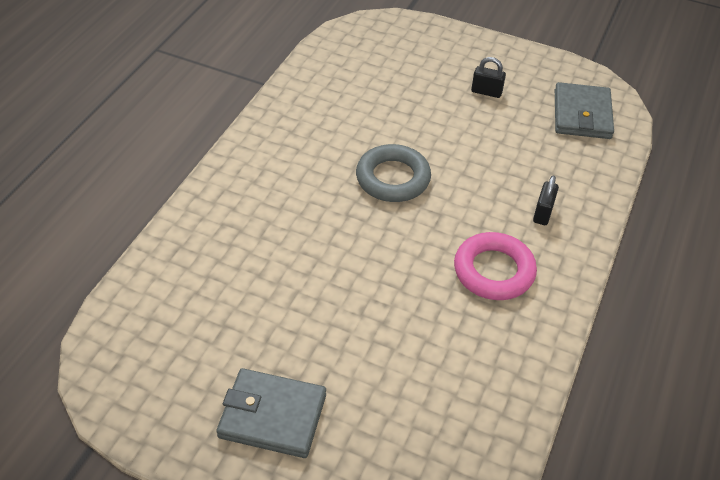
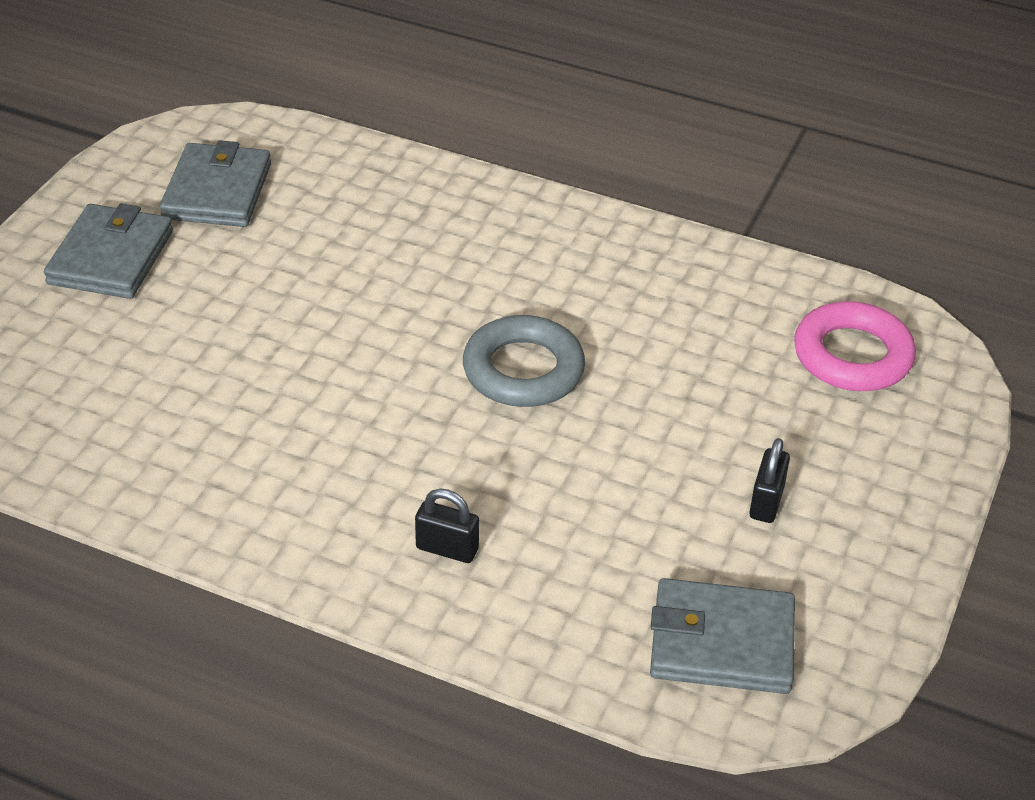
camera: 90 degrees right, 5 degrees down
(191, 350) = (217, 191): none -> grey wallet
(493, 271) = (322, 474): pink ring -> pink ring (852, 355)

